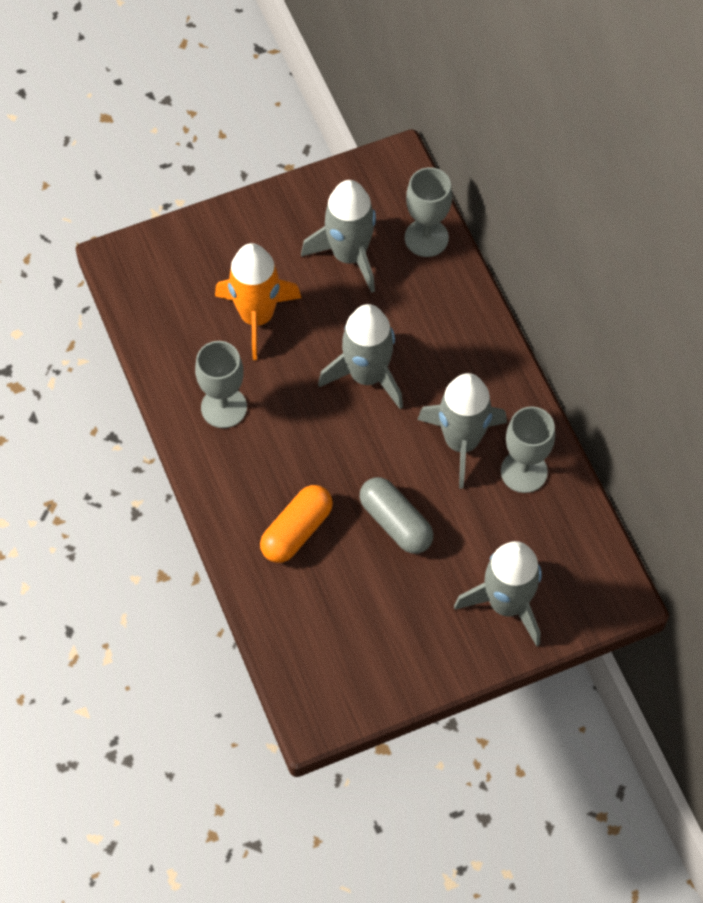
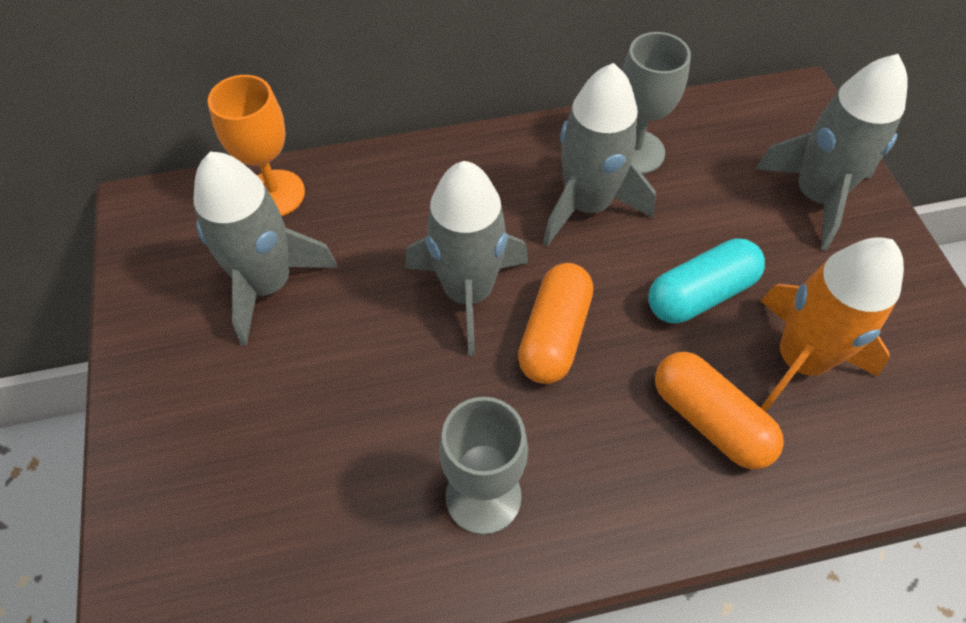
camera: 80 degrees left, 5 degrees down
(257, 316) = (331, 422): orange rocket -> orange rocket (799, 360)
(343, 432) = (554, 334): none -> orange capsule
(395, 522) = (700, 294): grey capsule -> turquoise capsule
(426, 238) = (274, 194): grey goblet -> orange goblet

